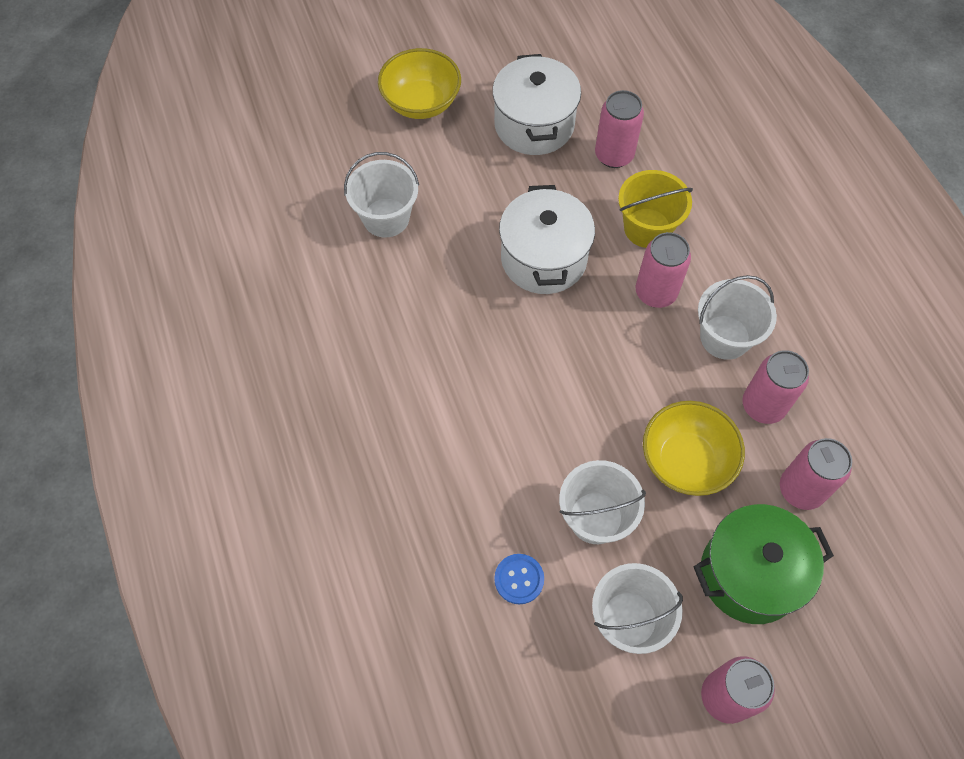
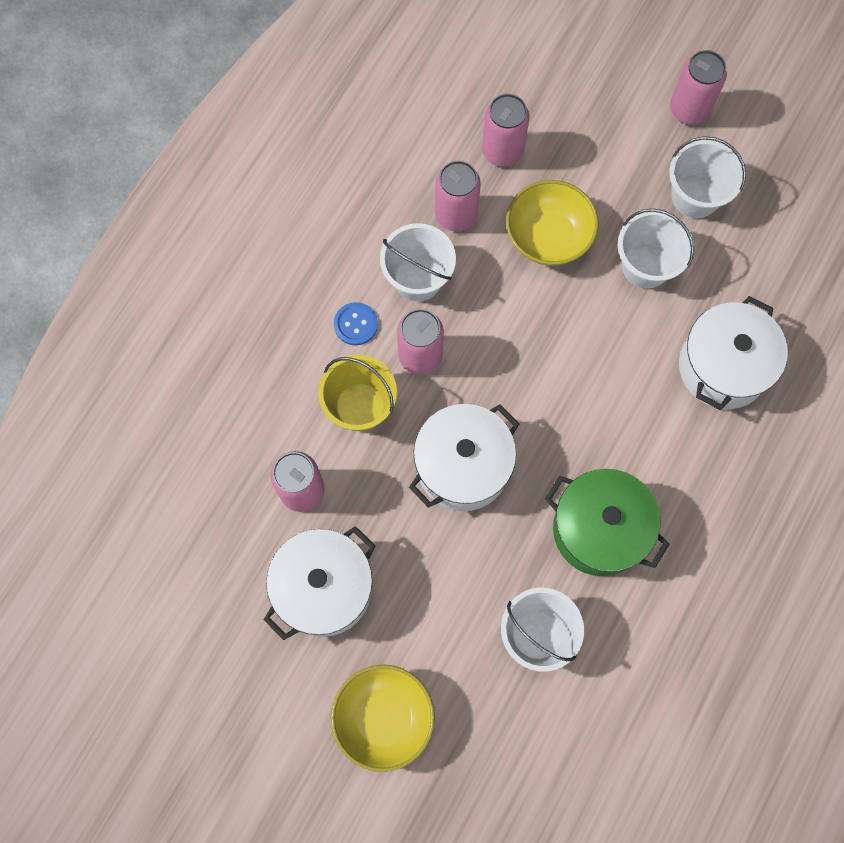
camera: 130 degrees left, 10 degrees up
(455, 501) = (723, 367): none -> white pot
(519, 579) = (734, 282): blue button -> blue button (355, 324)
(750, 574) = (594, 145): green pot -> green pot (599, 529)

